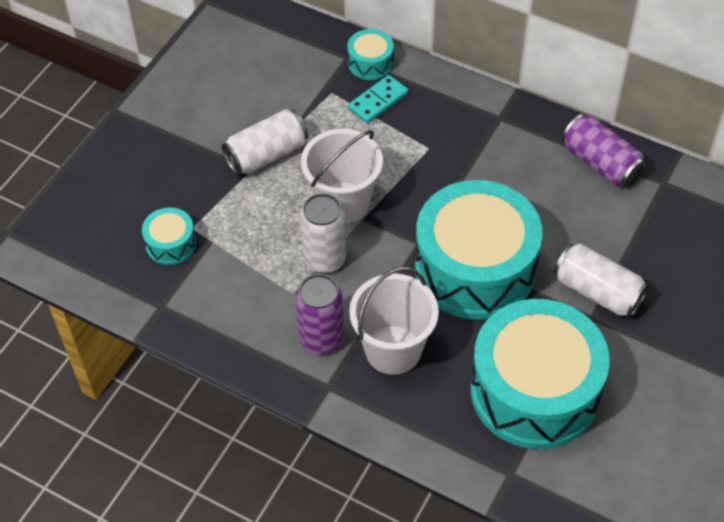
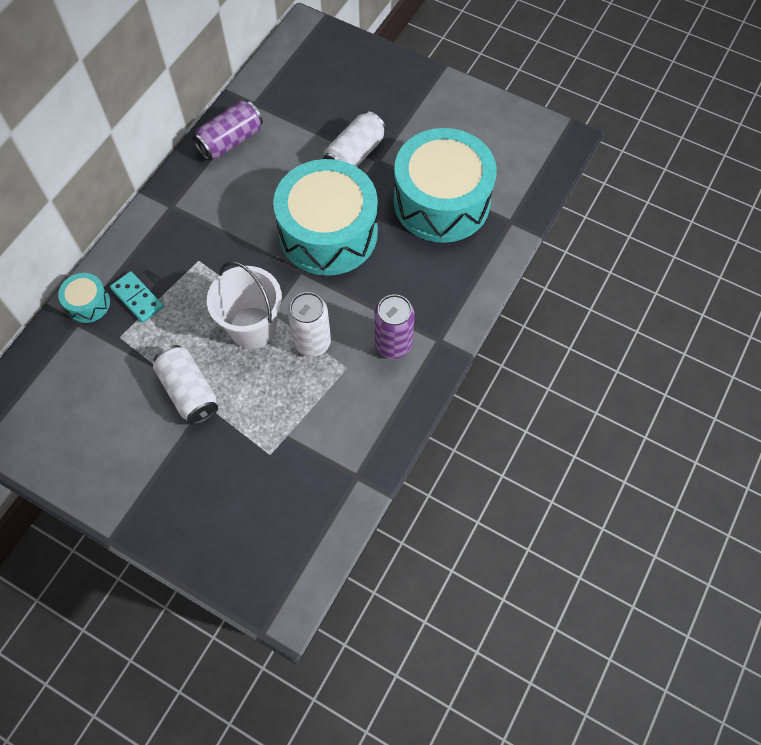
camera: 90 degrees left, 10 degrees up
(171, 244) = (287, 472): turquoise drum -> none
(393, 350) = (405, 293): white bucket -> none

